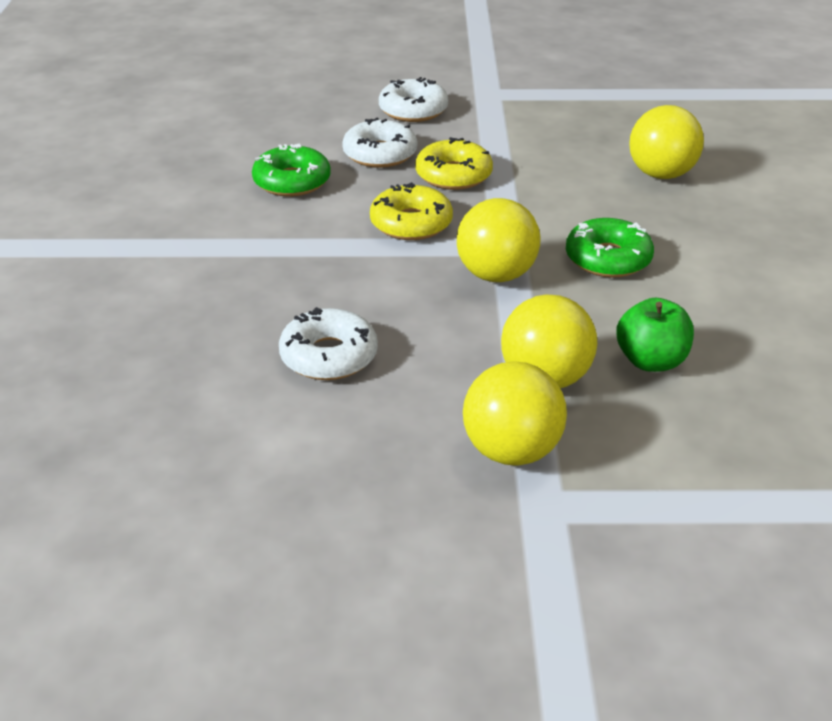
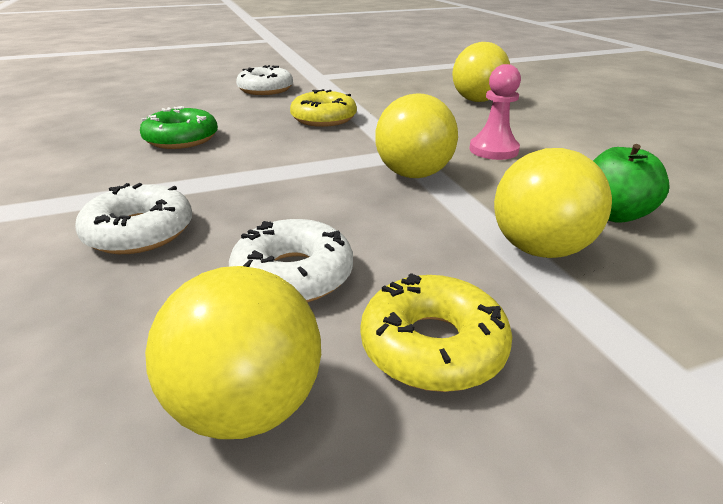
camera: 20 degrees left, 5 degrees down
(380, 154) = (253, 114): white donut -> white donut (140, 232)
(411, 223) = (309, 151): yellow donut -> yellow donut (433, 346)
(511, 451) = (584, 335): yellow ball -> yellow ball (248, 405)
(608, 259) = (493, 150): green donut -> pink pawn

